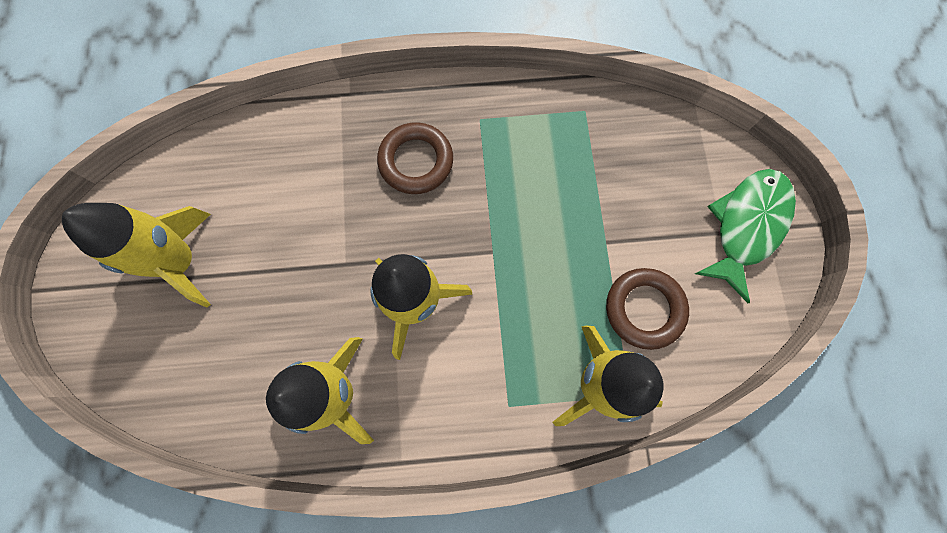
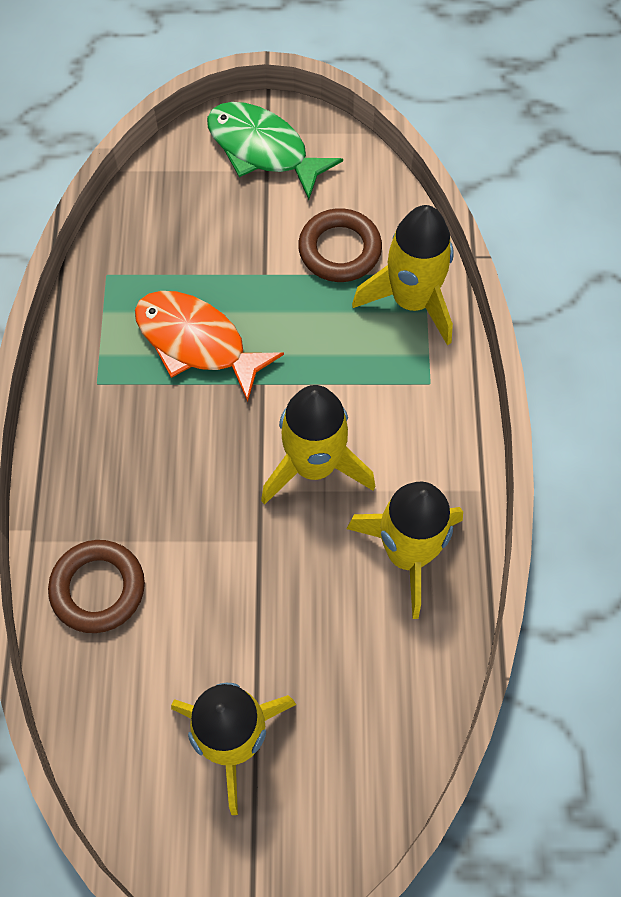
camera: 85 degrees left, 10 degrees down
(416, 161) = (140, 456): brown ring -> brown ring (98, 588)
(527, 192) = (197, 342): none -> orange fish

